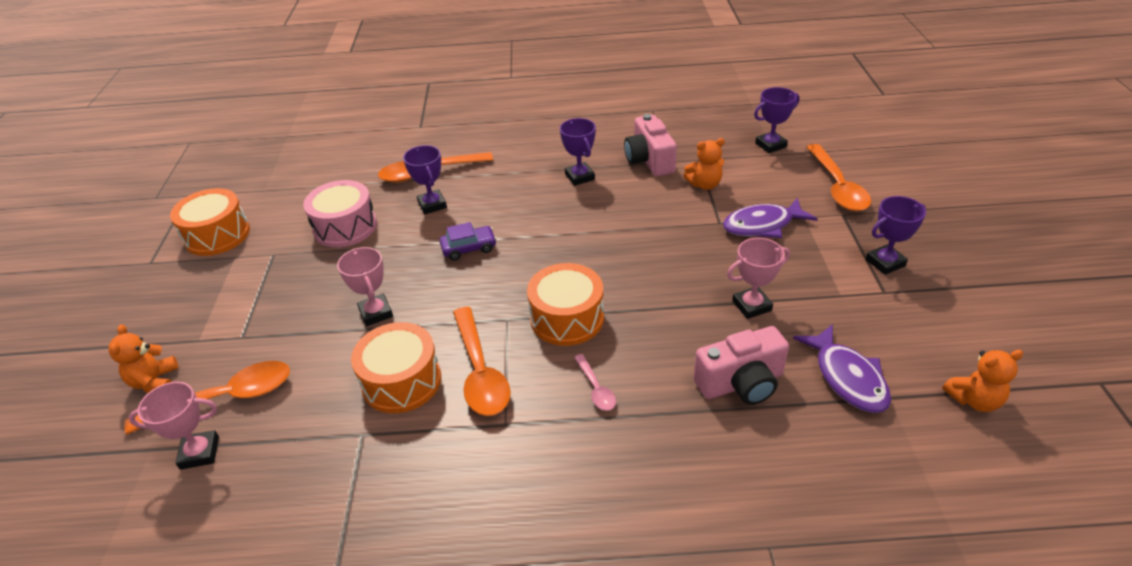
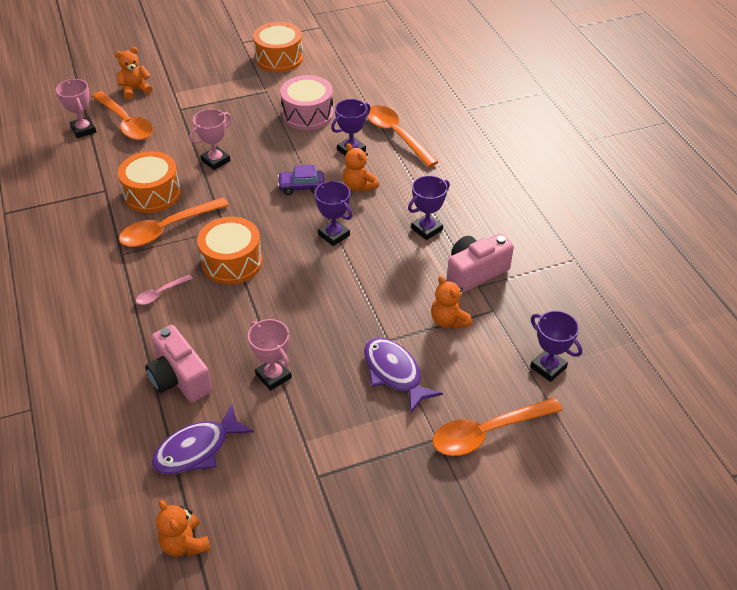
camera: 70 degrees right, 5 degrees up
(469, 248) = (301, 186): purple car -> purple car turned 120 degrees clockwise
(493, 208) = (359, 186): none -> orange teddy bear
(885, 262) = (363, 477): purple trophy -> purple trophy (334, 235)

